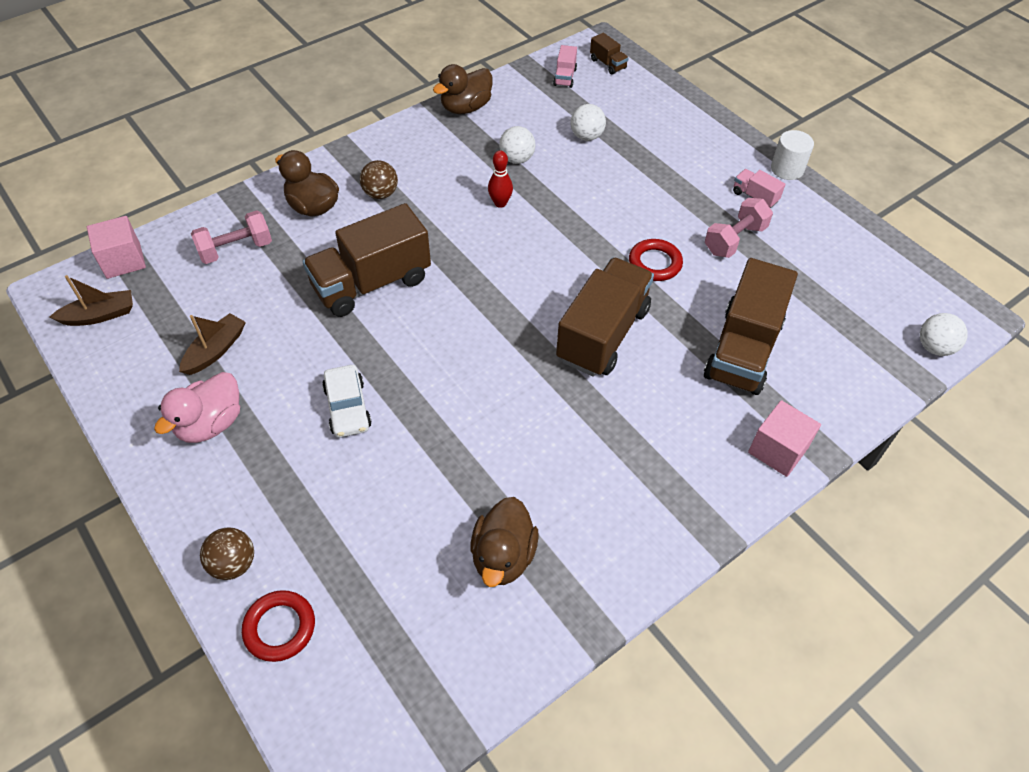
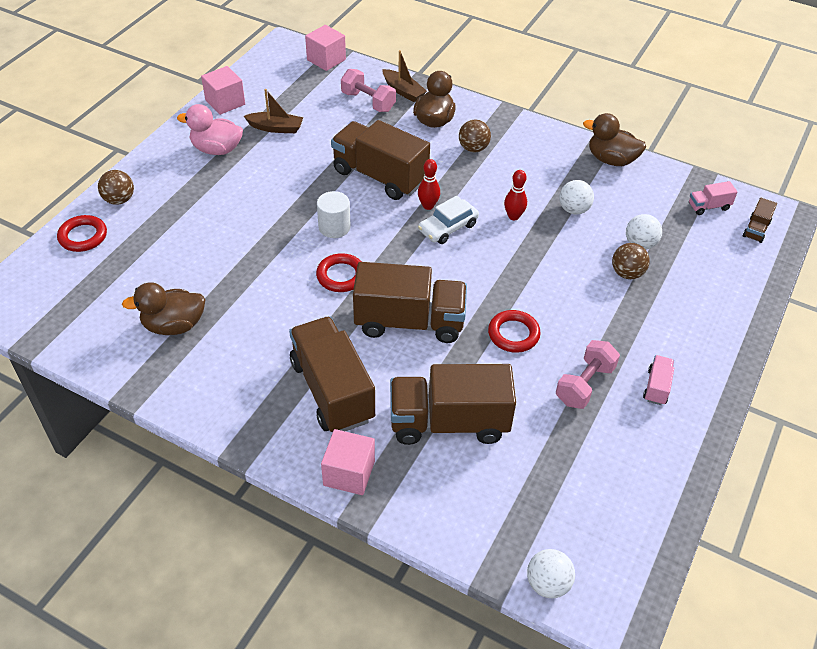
camera: 65 degrees right, 5 degrees down
(100, 315) = (276, 70): brown boat -> brown boat (403, 91)
(121, 388) = (225, 102): none -> pink cube
(348, 407) = (261, 205): white car -> white car (448, 227)
(444, 260) = (428, 206): none -> red bowling pin
(508, 369) = (341, 276): none -> red ring
(617, 159) = (627, 273): none -> brown ball
(667, 430) = (332, 390): none -> brown truck
(734, 240) = (584, 384): pink dumbbell -> pink dumbbell turned 75 degrees counterclockwise
(787, 169) = (719, 404): white cylinder -> white cylinder (334, 227)

